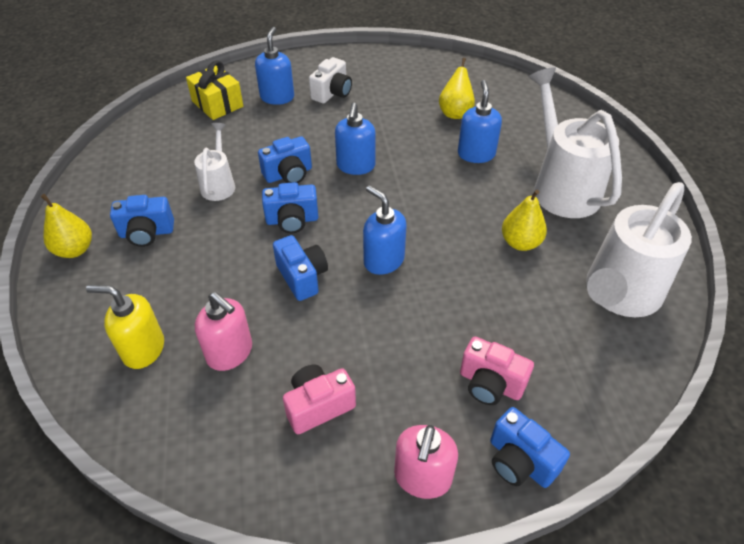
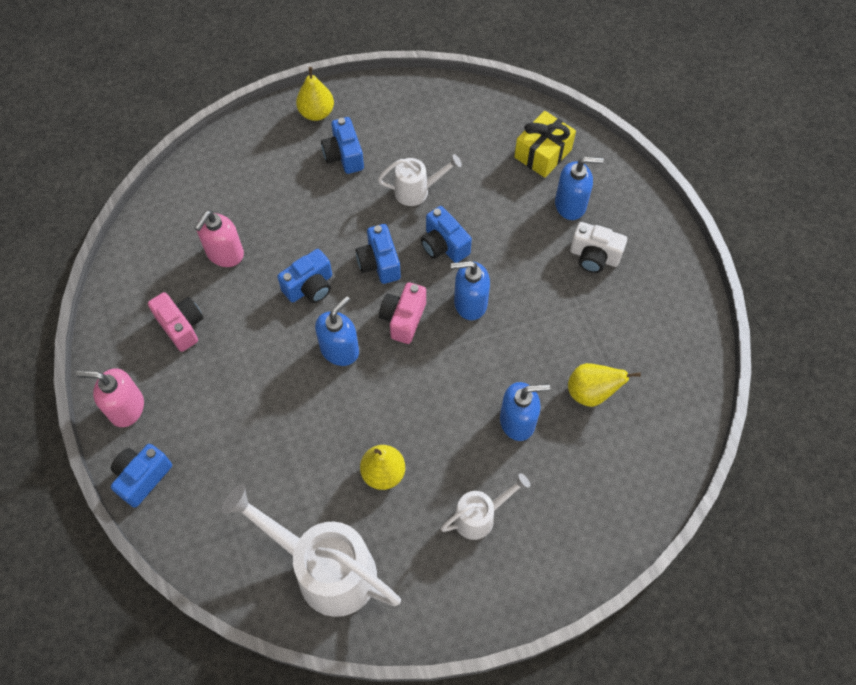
camera: 80 degrees right, 15 degrees up
(143, 349) = (222, 195): yellow soap dispenser -> none
(490, 384) = (212, 452): pink camera -> pink camera (403, 319)
(561, 187) = (480, 516): white watering can -> white watering can, size x0.53

